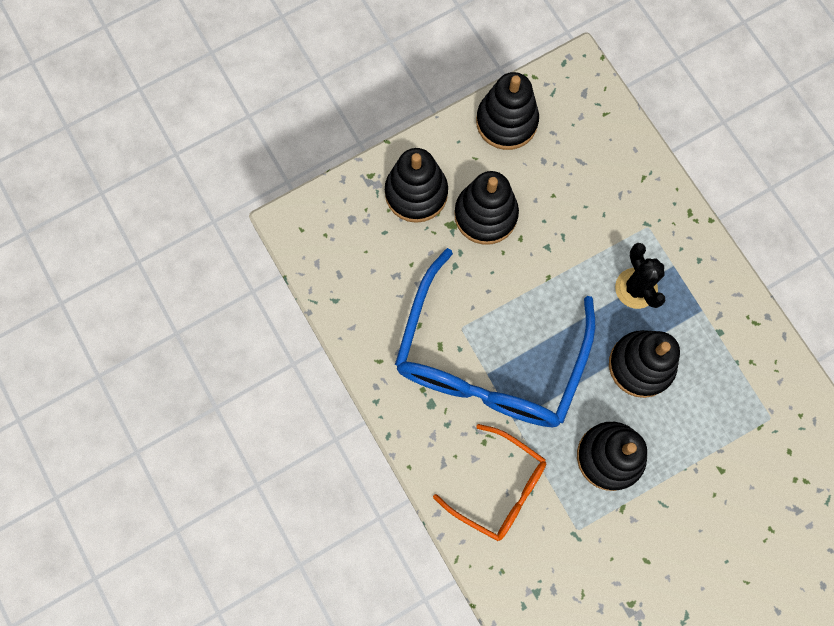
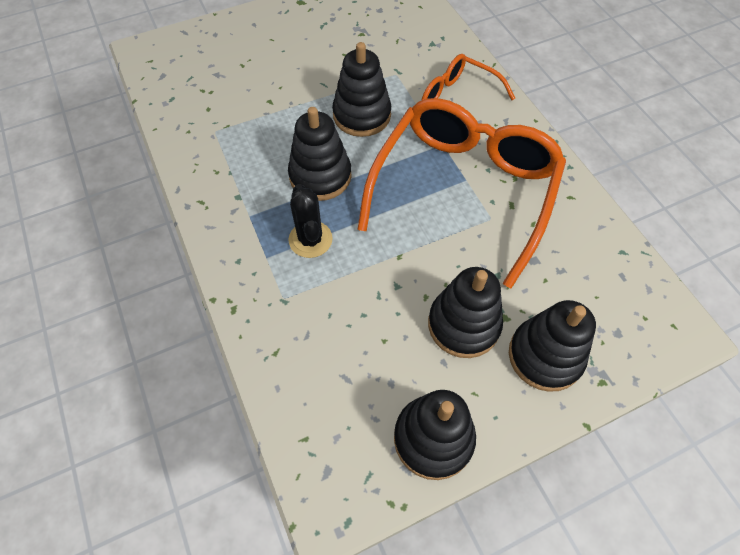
camera: 175 degrees left, 15 degrees down
(489, 360) = (464, 190): blue glasses -> orange glasses

